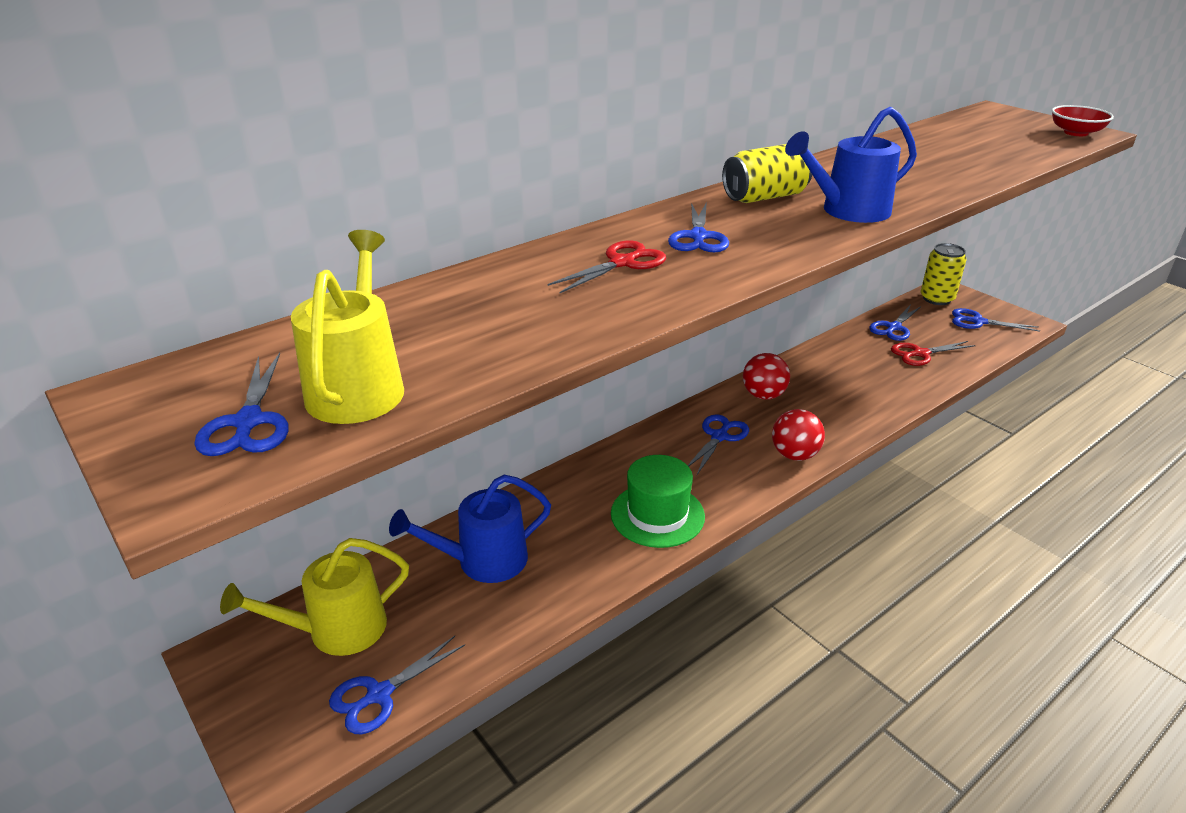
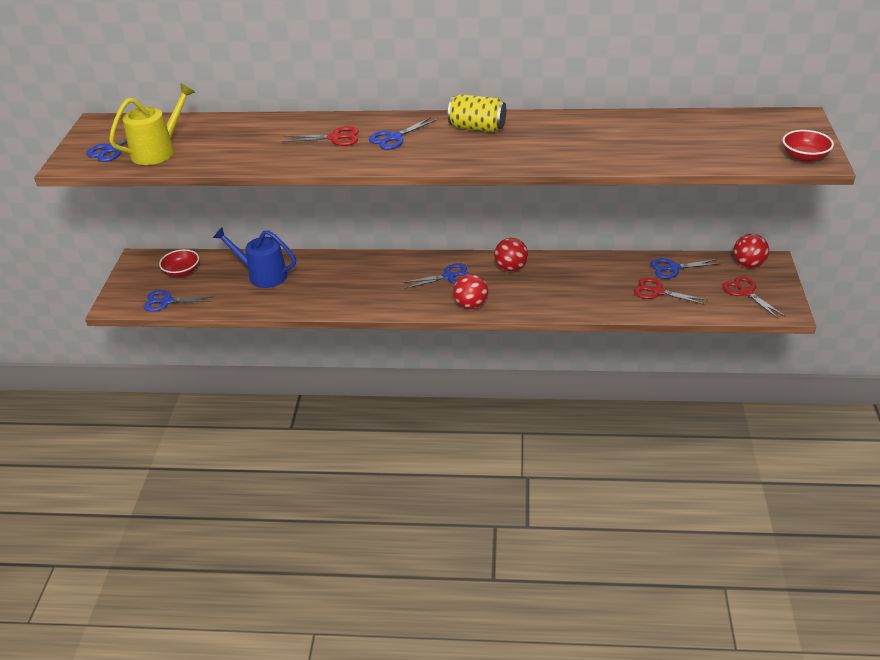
camera: 45 degrees right, 5 degrees up
(337, 630) = (182, 272): yellow watering can -> red bowl
(657, 515) = (359, 296): green hat -> none
(848, 211) = (499, 153): blue watering can -> none
(937, 299) = (748, 264): yellow can -> red ball
(978, 322) = (746, 292): blue scissors -> red scissors

